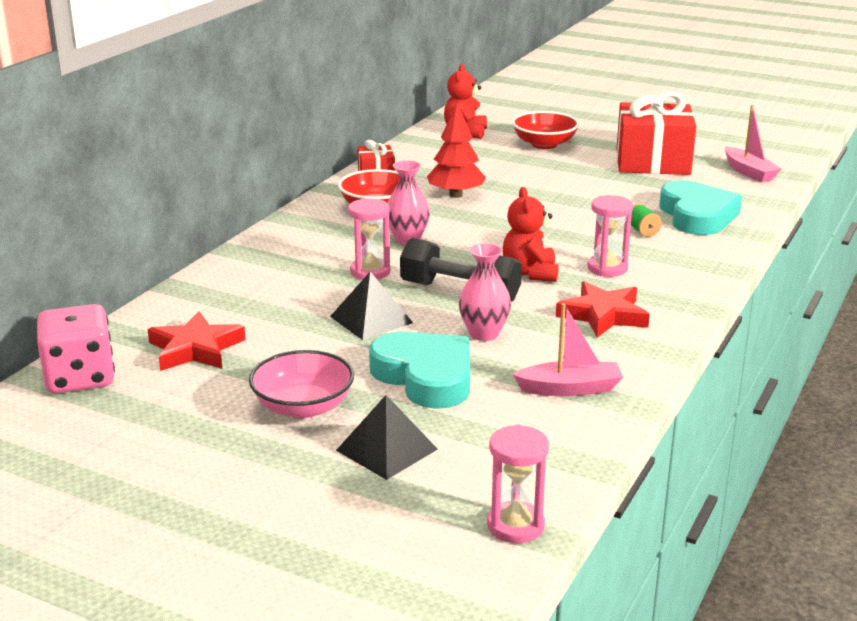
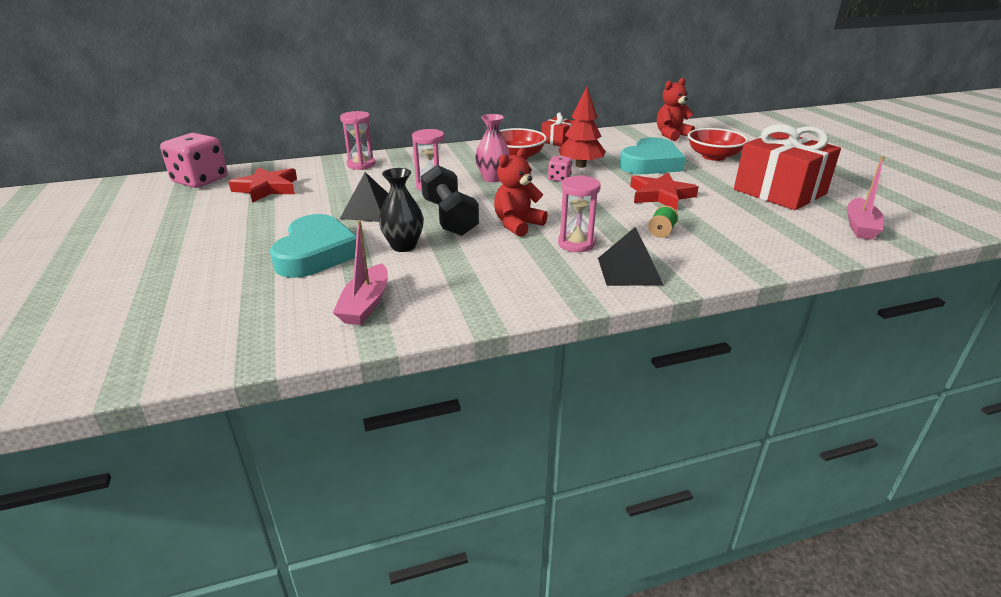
camera: 45 degrees right, 5 degrees up
(303, 407) = (230, 238): pink bowl -> none
(387, 449) = (201, 281): black pyramid -> black pyramid (629, 271)
(466, 216) = (559, 178): none -> pink dice
(484, 333) = (403, 246): pink vase -> black vase
(515, 526) = (131, 366): pink hourglass -> pink hourglass (361, 165)
(570, 389) = (365, 304): pink boat -> pink boat turned 60 degrees clockwise
(603, 315) = (500, 271): red star -> red star (660, 195)
(697, 215) = (734, 239): turquoise heart -> turquoise heart (650, 163)

